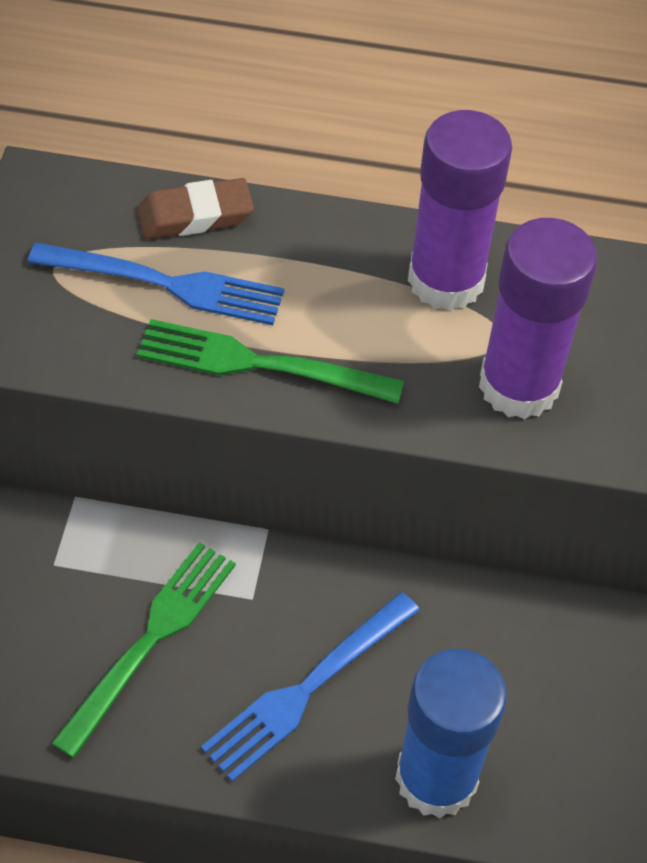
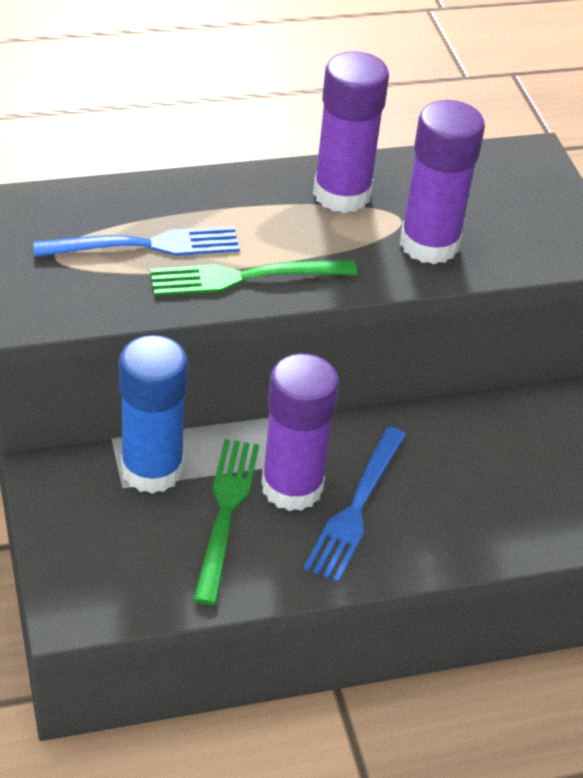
camera: 25 degrees left, 10 degrees down
(195, 215) = (139, 197): brown eraser -> none
(246, 633) = (292, 487): none -> purple glue stick
(436, 778) = (476, 533): blue glue stick -> blue glue stick (152, 469)

